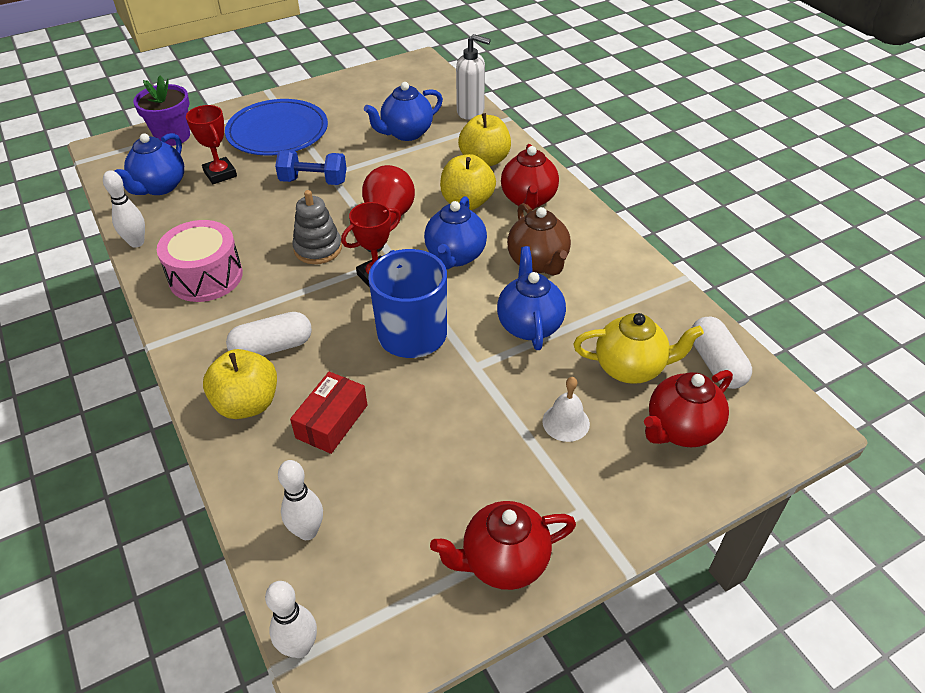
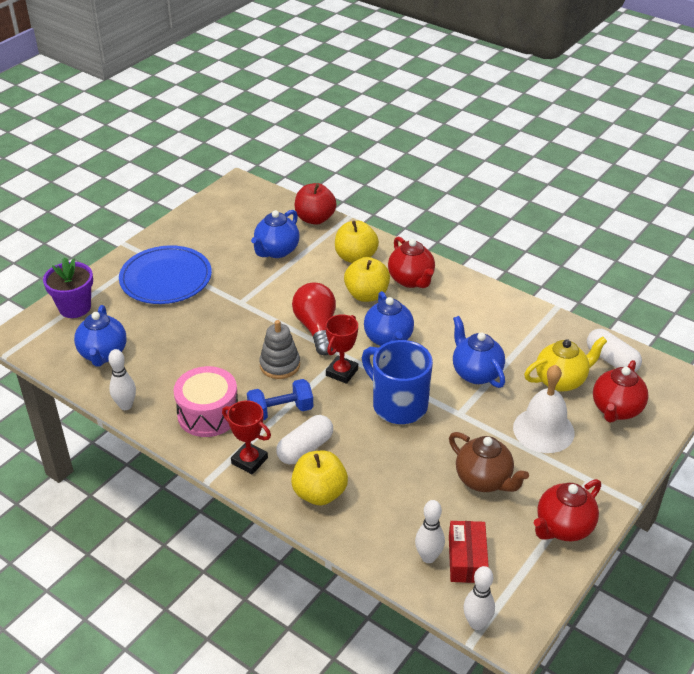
camera: 25 degrees left, 5 degrees down
(220, 174) = (147, 328): red trophy -> red trophy (249, 461)
(313, 181) = (232, 312): blue dumbbell -> blue dumbbell (280, 411)
(332, 421) = (389, 483): red box -> red box (466, 559)
(471, 112) = (315, 219): white soap dispenser -> red apple
(538, 263) = (451, 326): brown teapot -> brown teapot (484, 480)
(566, 422) = (543, 430): white bell -> white bell, size x1.77

